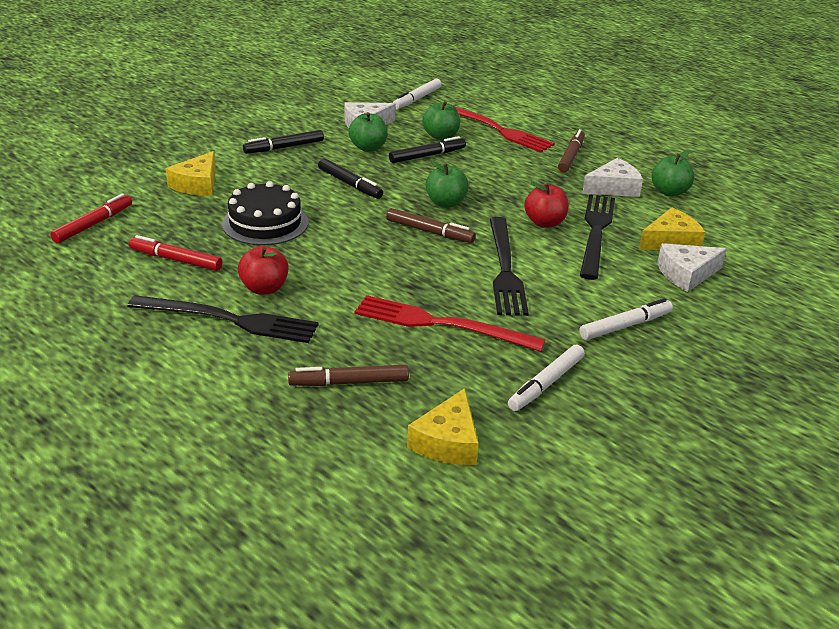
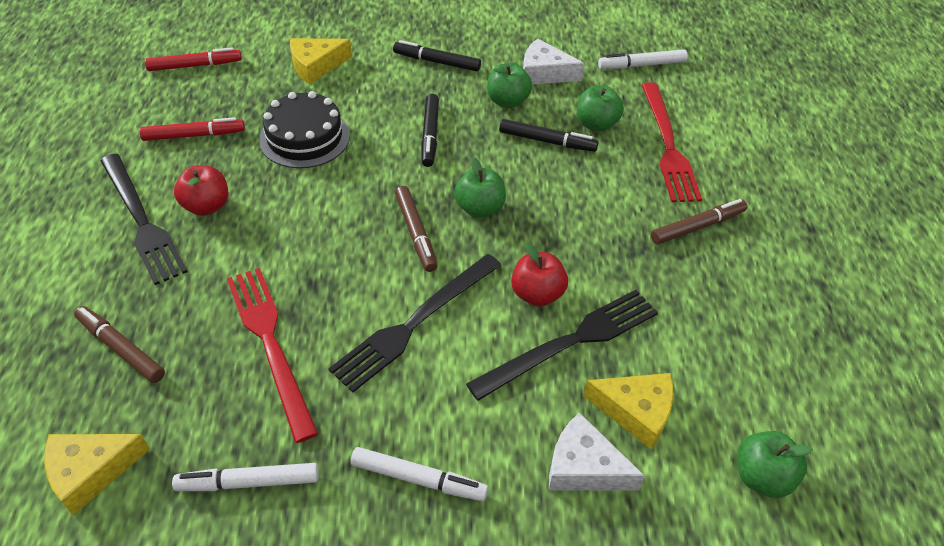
camera: 45 degrees right, 15 degrees up
(176, 260) = (194, 135): red marker -> red marker turned 105 degrees clockwise
(614, 188) = (681, 298): white cheese -> none
(669, 192) = (741, 345): green apple -> green apple (762, 476)

